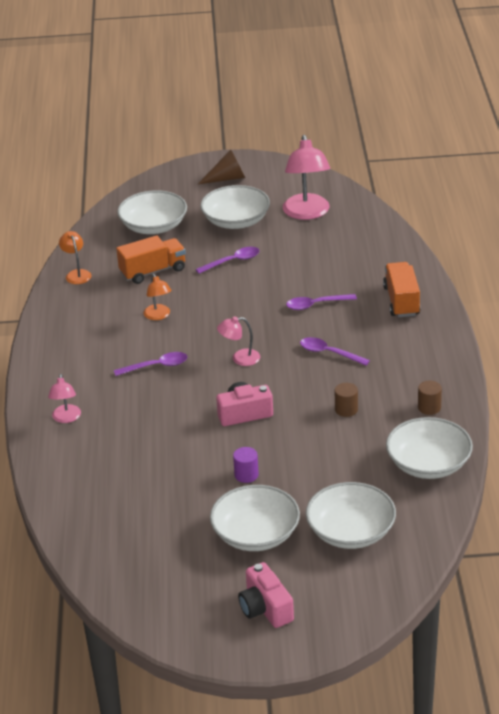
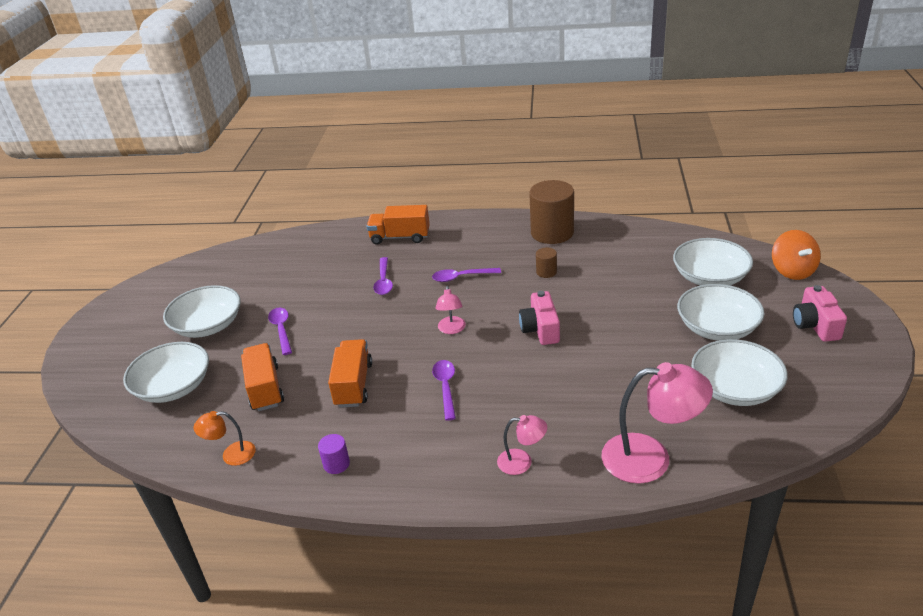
camera: 80 degrees left, 0 degrees up
(158, 316) = (353, 385): orange lamp -> orange truck
(227, 178) = (120, 329): brown cone -> none
(246, 475) = (633, 330): purple cylinder -> purple cylinder (336, 464)
(265, 608) = (815, 325): pink camera -> pink camera turned 105 degrees clockwise
(307, 213) = (228, 280): pink lamp -> pink lamp (650, 458)
(329, 353) = (461, 277): purple spoon -> purple spoon turned 45 degrees clockwise
(372, 600) = (792, 271): none -> orange spinning top
(428, 464) = (624, 237): white bowl -> white bowl (735, 388)
(429, 407) = (552, 233): brown cylinder -> brown cylinder, size x2.23

